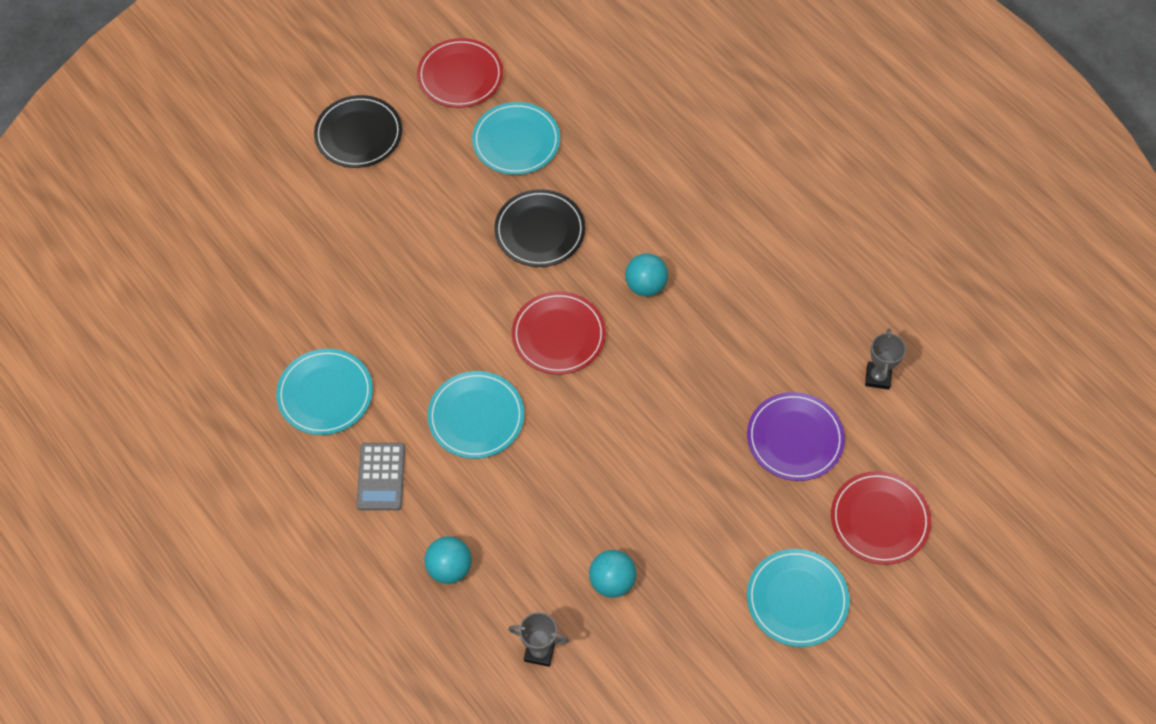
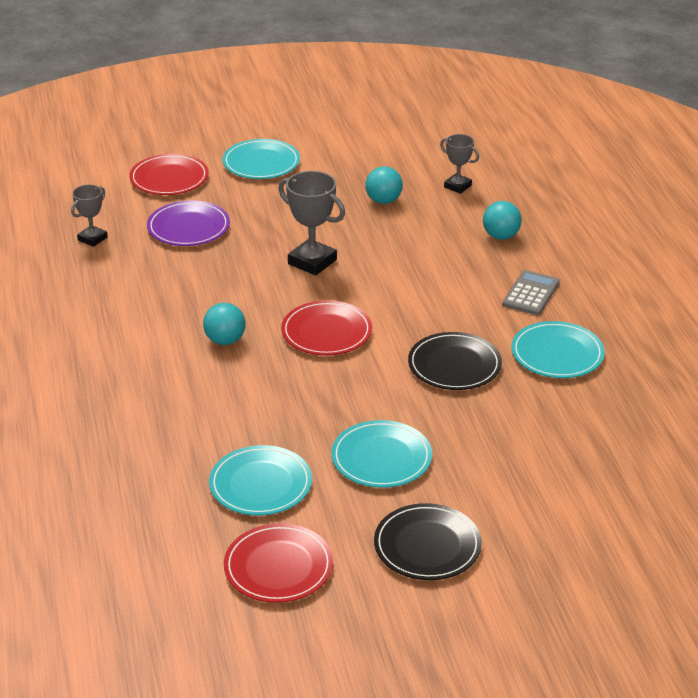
camera: 155 degrees left, 25 degrees down
(476, 417) = (431, 305): turquoise plate -> turquoise plate (381, 458)
(540, 231) = (290, 405): black plate -> black plate (454, 365)
(630, 435) = (312, 262): none -> grey trophy

